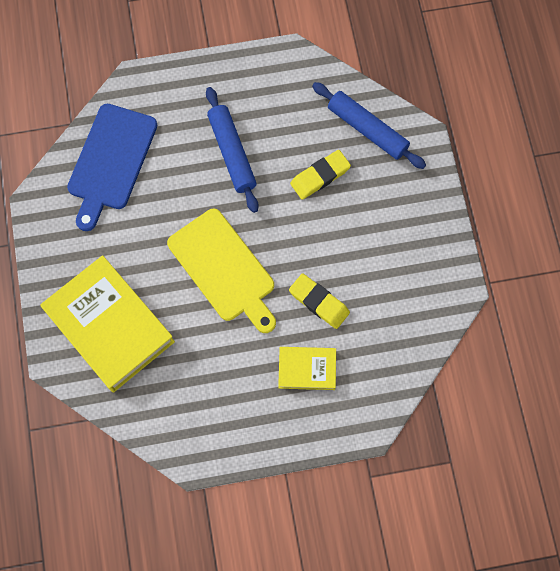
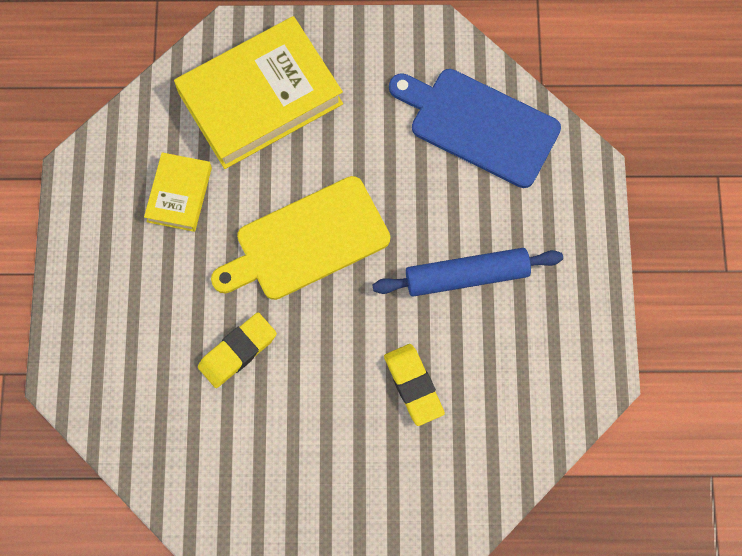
camera: 100 degrees right, 0 degrees up
(307, 369) = (153, 320): yellow book -> yellow book (179, 194)
(367, 129) = (473, 464): blue rolling pin -> none

